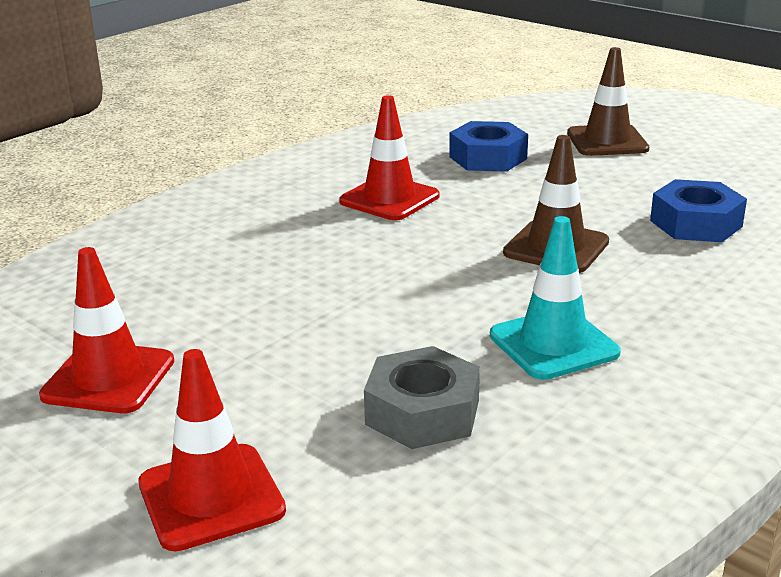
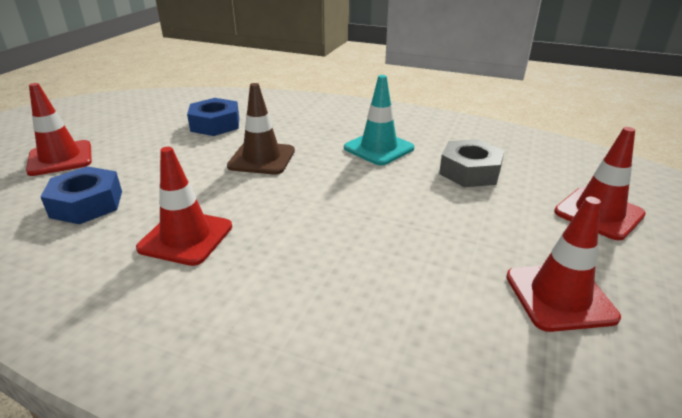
camera: 110 degrees left, 5 degrees up
(607, 141) = (60, 158): brown traffic cone -> red traffic cone

